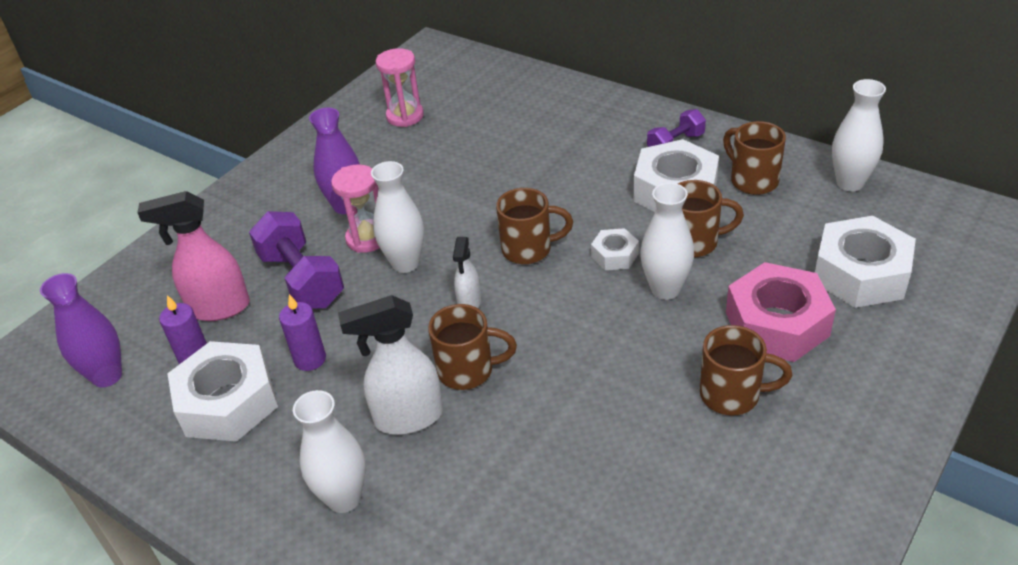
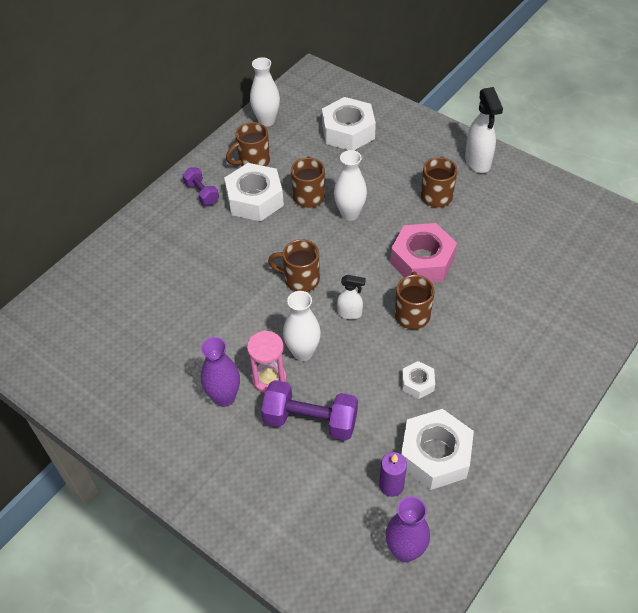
camera: 90 degrees left, 10 degrees up
(219, 308) = (336, 478): pink spray bottle -> none
(302, 279) = (310, 421): purple dumbbell -> purple dumbbell turned 45 degrees clockwise
(310, 359) = (396, 406): purple candle -> none
(344, 498) = (513, 376): white vase -> none
(405, 116) = (106, 360): pink hourglass -> none
(408, 418) = (451, 345): white spray bottle -> white spray bottle (477, 162)
(529, 249) = (300, 279): brown mug -> brown mug turned 75 degrees counterclockwise
(614, 255) = (314, 235): white nut -> white nut (417, 383)
(776, 324) = (384, 170): pink nut -> pink nut (422, 260)

